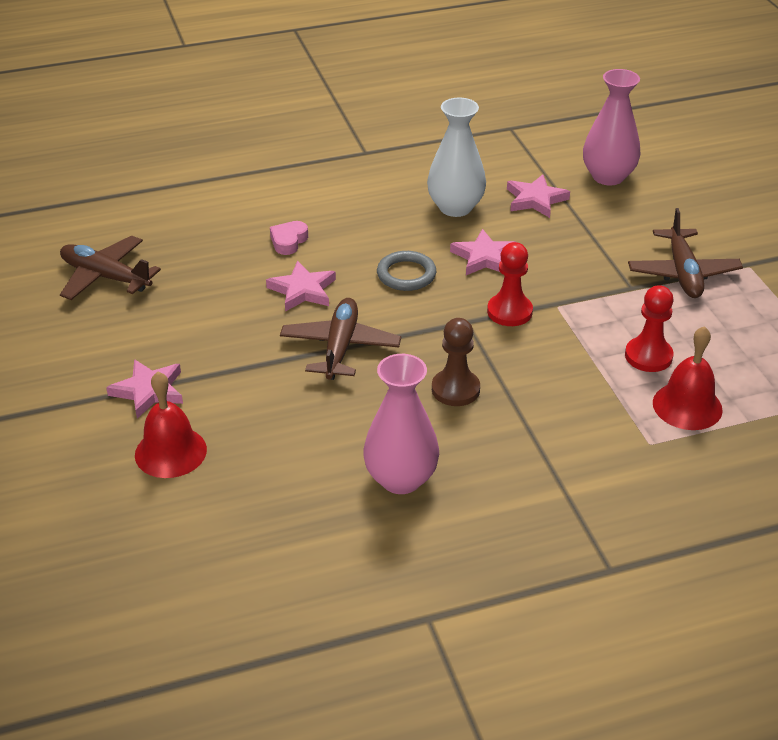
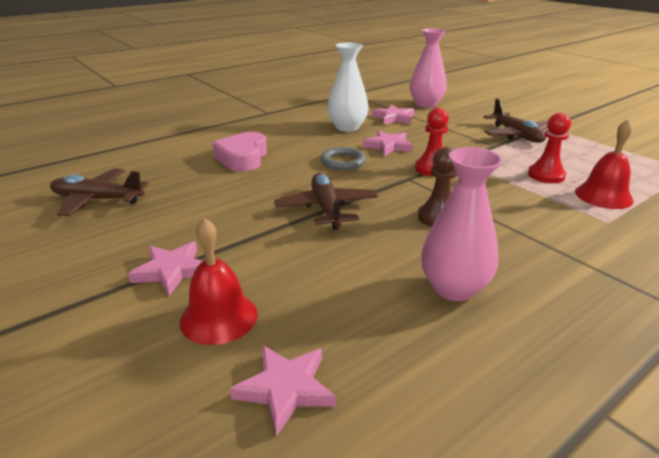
camera: 20 degrees left, 10 degrees down
(288, 241) = (243, 158): pink heart -> pink heart, size x1.81
(303, 290) = (272, 181): pink star -> pink star (286, 389)

